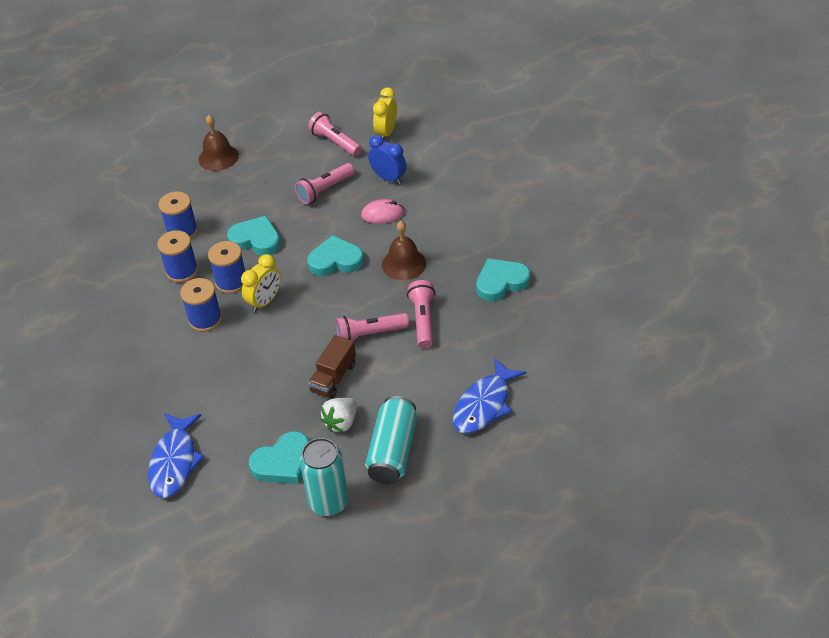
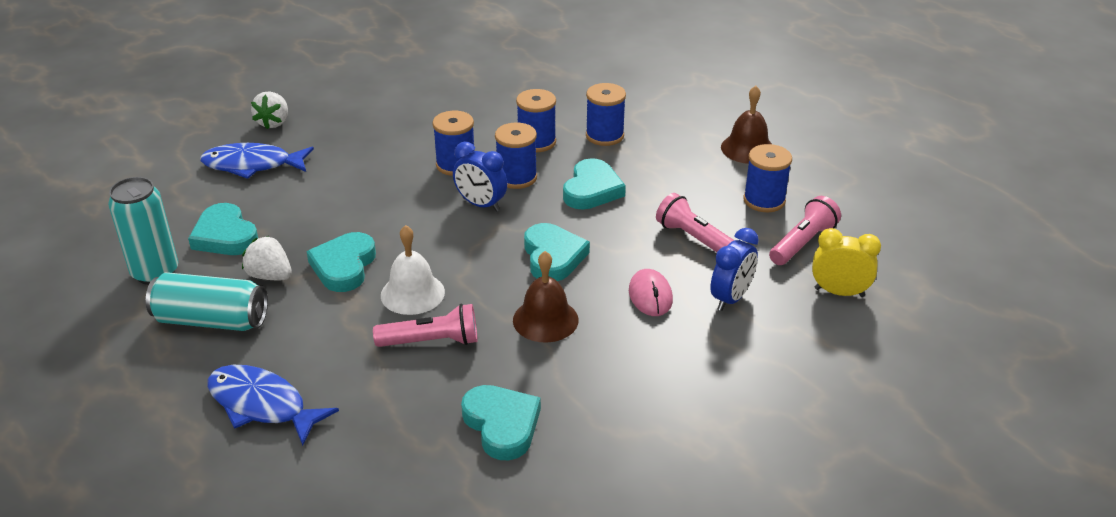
camera: 85 degrees right, 10 degrees down
(102, 457) = (274, 122): none -> white strawberry
(265, 301) = (481, 205): yellow clock -> blue clock
(285, 155) = (764, 200): none -> blue spool
(333, 377) = (344, 266): brown truck -> turquoise heart
(370, 334) = (412, 293): pink flashlight -> white bell

